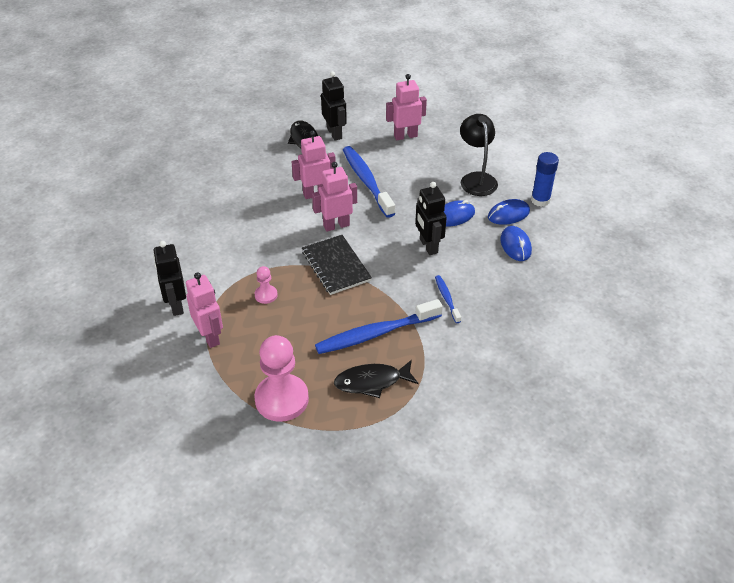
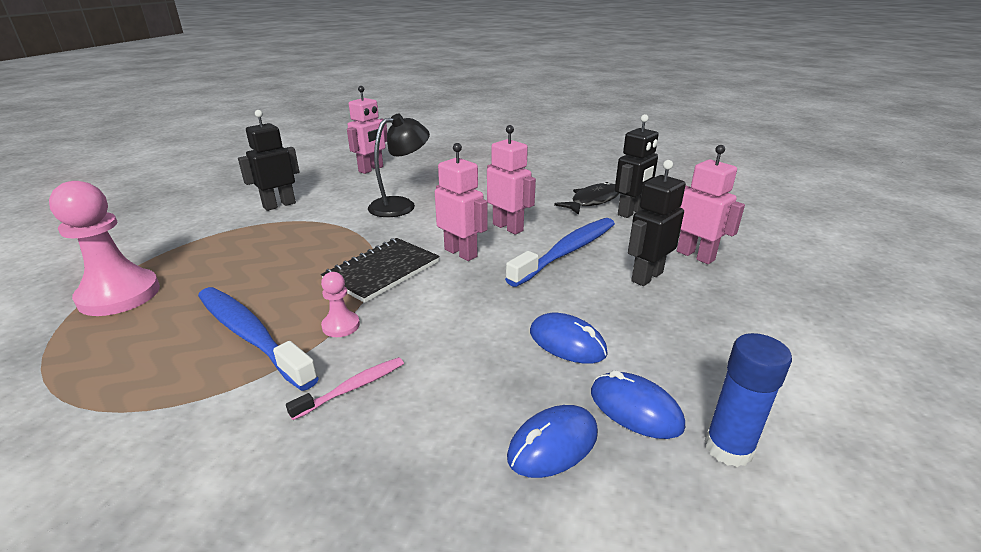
camera: 65 degrees right, 15 degrees down
(210, 336) = (233, 230): pink robot -> pink robot (371, 169)
(266, 295) = (309, 242): pink pawn -> pink pawn (341, 326)
(372, 382) = (141, 358): black fish -> none
(428, 246) = (473, 335): black robot -> black robot (646, 276)
(447, 298) = (352, 388): blue toothbrush -> pink toothbrush
(476, 179) = (686, 343): black lamp -> black lamp (401, 205)

